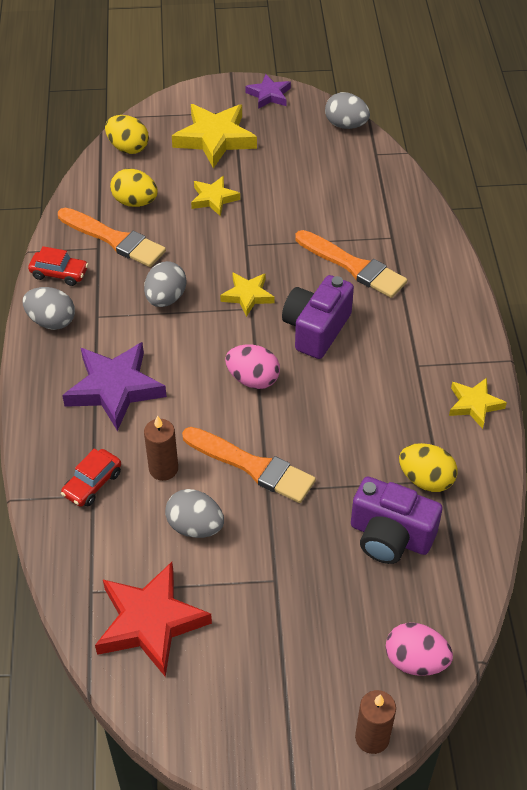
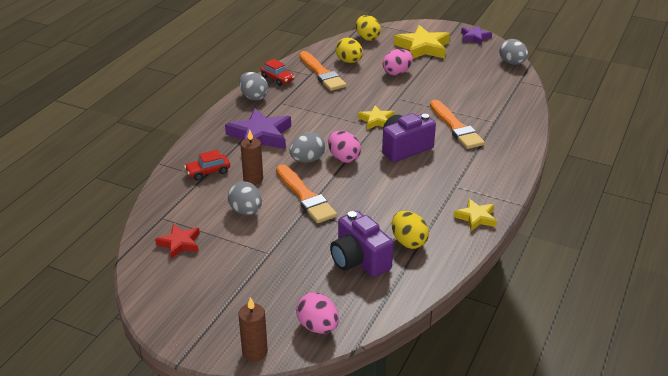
camera: 30 degrees right, 15 degrees down
(150, 622) = (179, 243): red star -> red star, size x0.57
(166, 298) = (327, 107): grey egg -> grey egg (307, 160)
(214, 198) = (397, 73): yellow star -> pink egg

